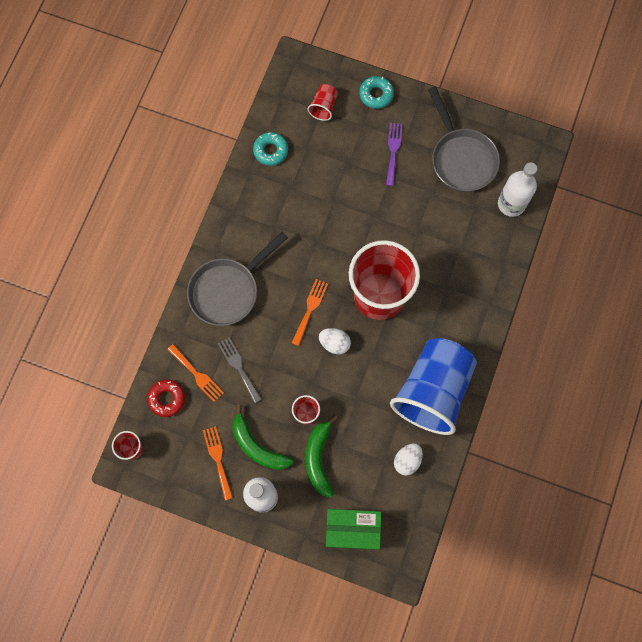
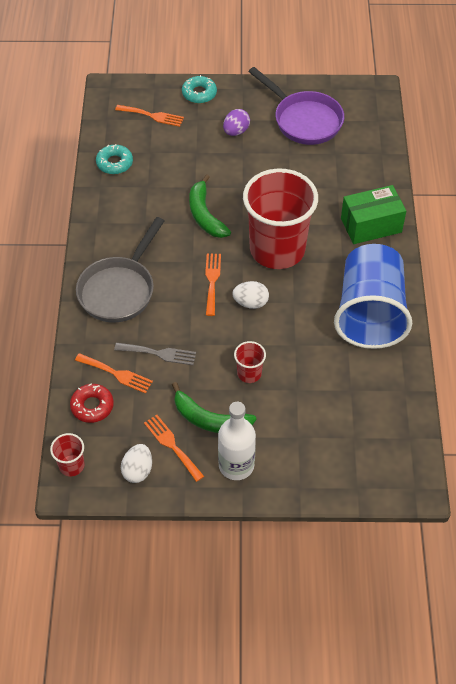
camera: 20 degrees left, 20 degrees down
(239, 367) = (159, 353): grey fork -> grey fork turned 150 degrees clockwise
(319, 458) = (281, 410): green banana -> green banana (205, 215)
(323, 107) = (152, 116): red cup -> orange fork
(352, 530) = (347, 465): green box -> green box (371, 225)
(393, 151) = (236, 131): purple fork -> purple egg
(407, 460) = (374, 382): white egg -> white egg (138, 470)
(461, 158) = (304, 120): grey pan -> purple pan
(511, 204) = (369, 141): white bottle -> none

